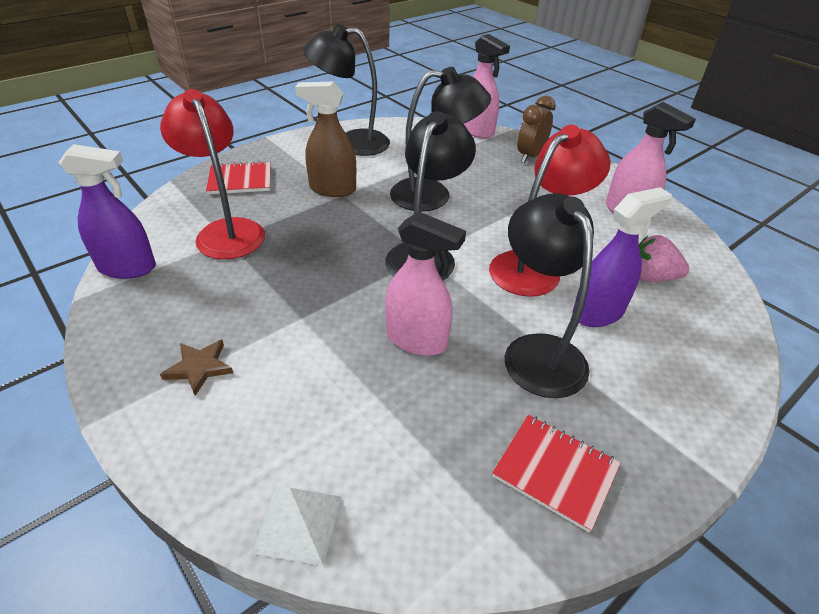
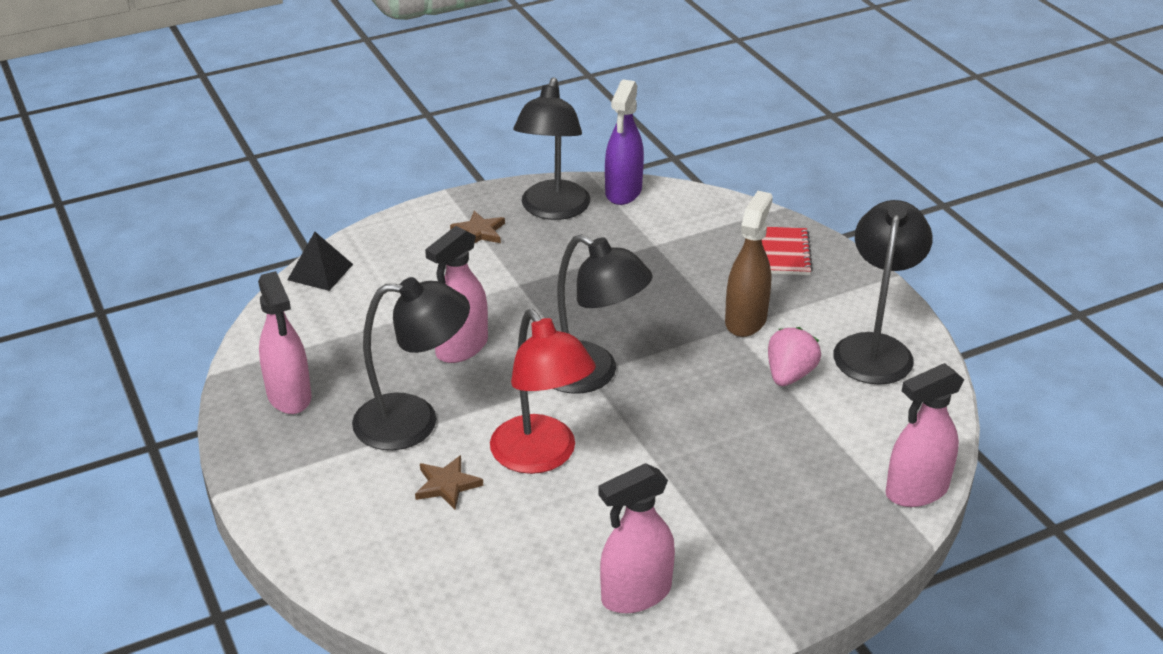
camera: 105 degrees right, 5 degrees down
(226, 231) = (671, 244): red lamp -> none
(298, 523) = (320, 272): white pyramid -> black pyramid
(433, 195) = (717, 403): black lamp -> black lamp (553, 210)
(530, 156) = (822, 533): brown clock -> none
(555, 471) = (289, 396): red notebook -> pink spray bottle
(598, 313) = (447, 485): purple spray bottle -> brown star
(651, 277) = (487, 557): pink strawberry -> pink strawberry (789, 375)

